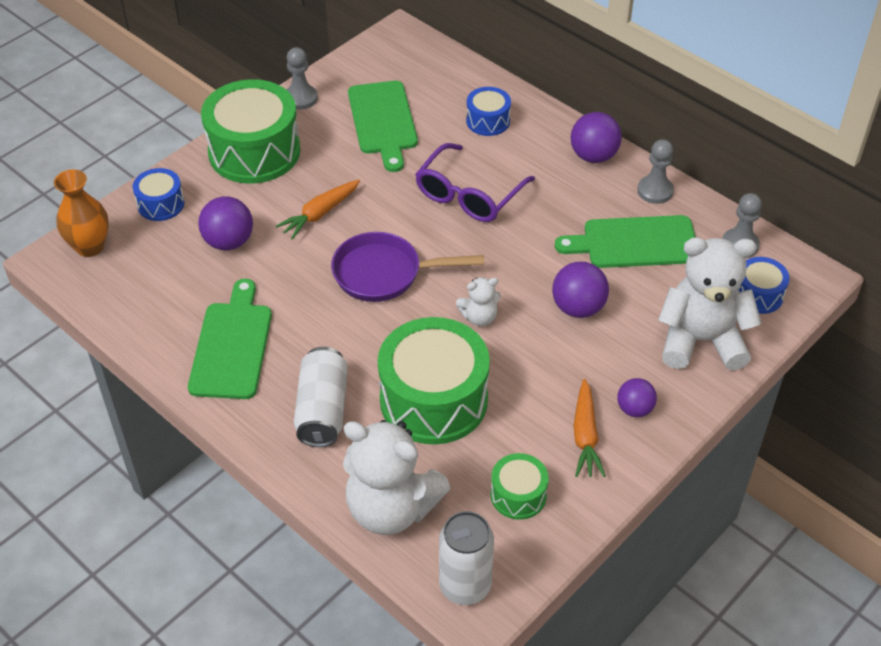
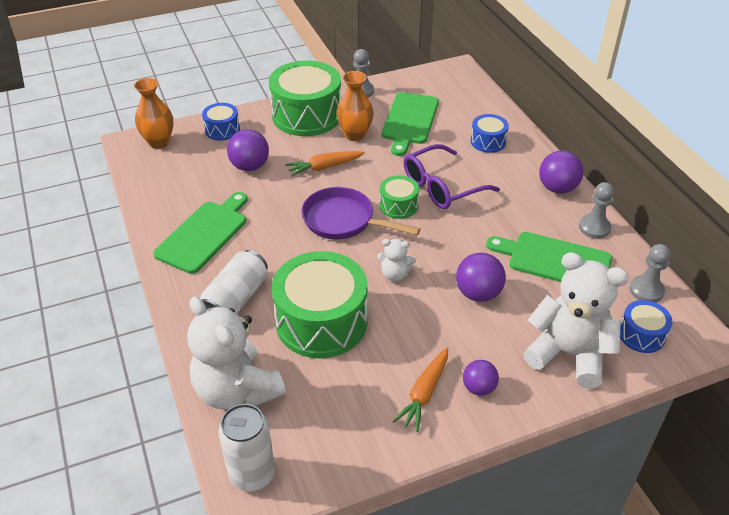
camera: 25 degrees right, 5 degrees down
(330, 160) = (355, 135): none -> orange vase
(518, 495) = (340, 419): green drum -> green drum (398, 205)

